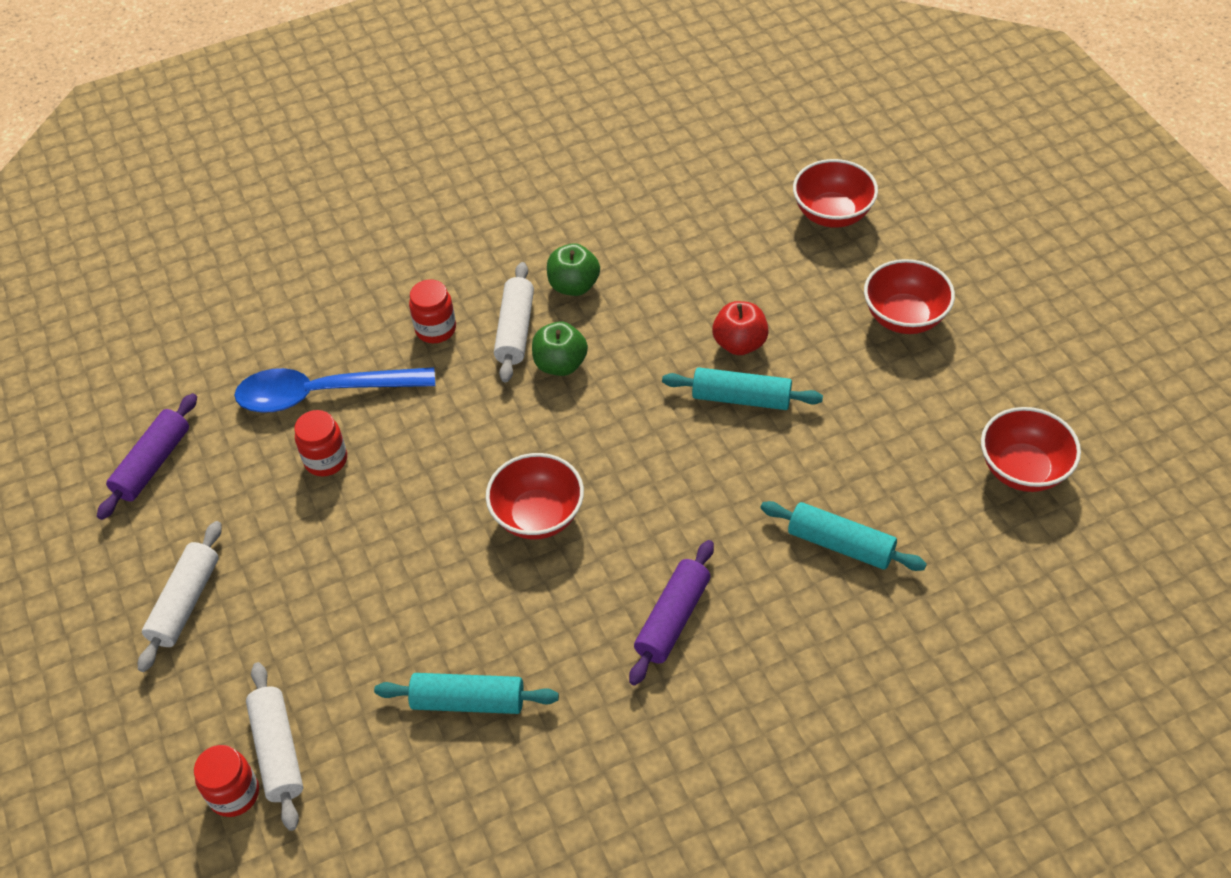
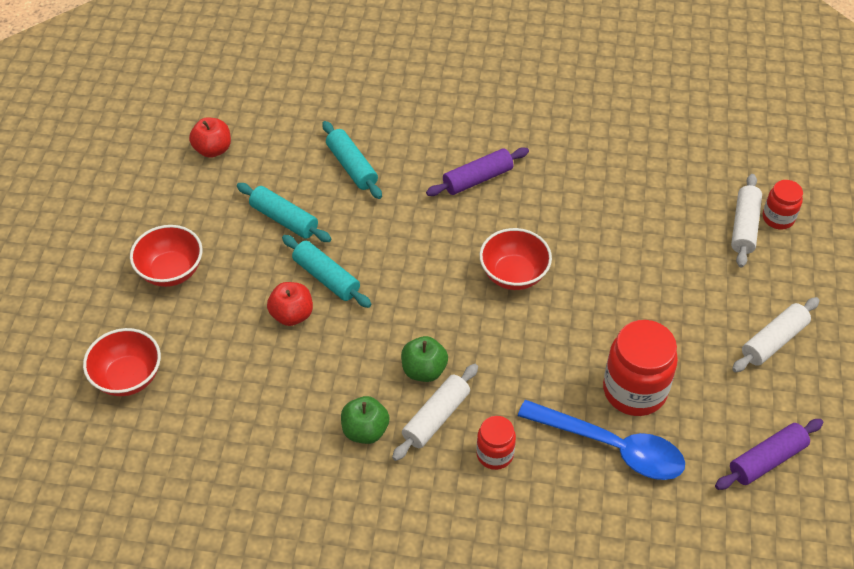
camera: 150 degrees left, 0 degrees up
(326, 460) = (634, 390): red jar -> red jar, size x1.79
(468, 701) = (621, 197): turquoise rolling pin -> turquoise rolling pin (284, 219)
(1022, 470) = (213, 149): red bowl -> red apple

